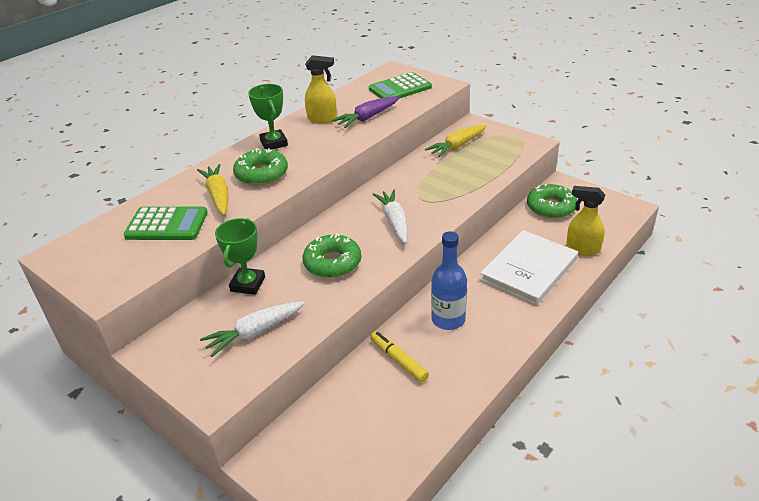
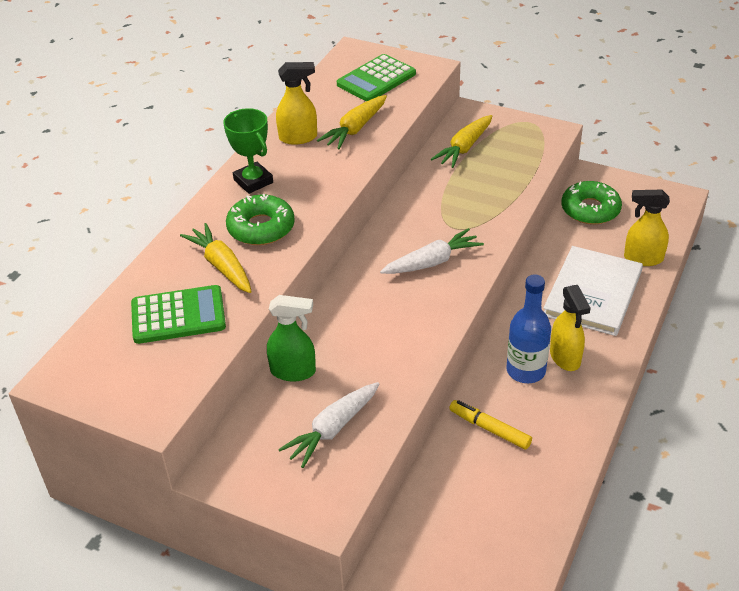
camera: 15 degrees left, 5 degrees up
(248, 284) = (293, 371): green trophy -> green spray bottle
(332, 263) = (382, 327): green donut -> none
(367, 118) = (355, 129): purple carrot -> yellow carrot
(394, 221) = (432, 262): white carrot -> white carrot turned 90 degrees clockwise
(486, 315) = (565, 358): none -> yellow spray bottle

